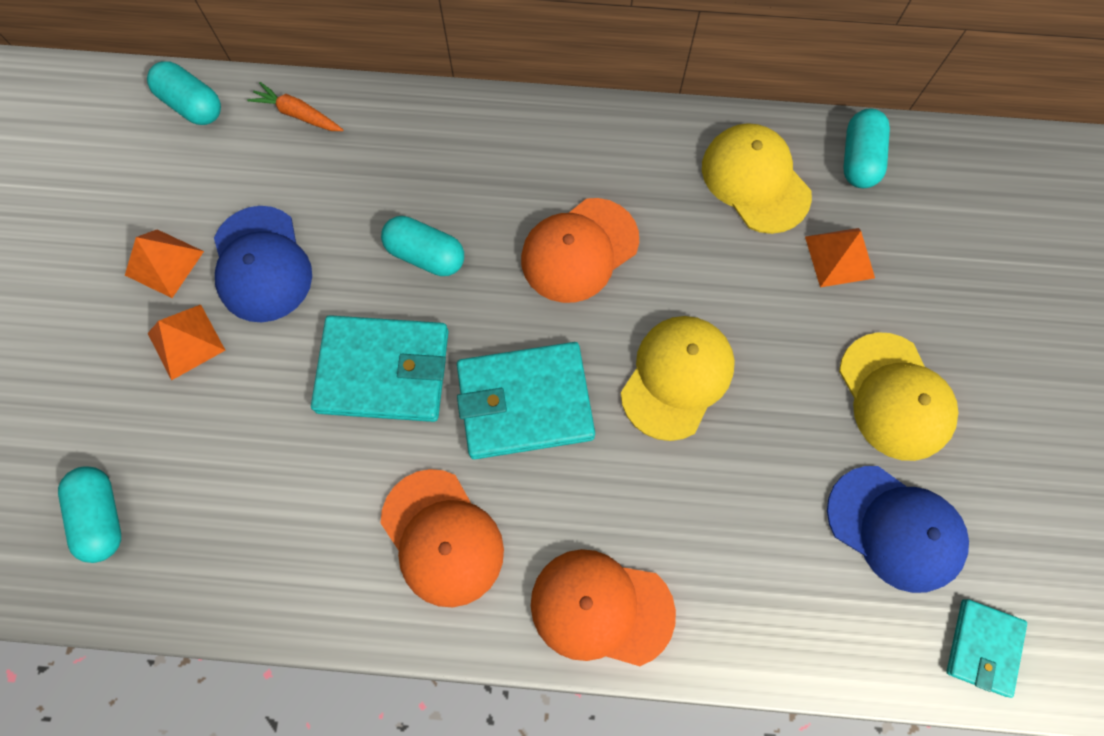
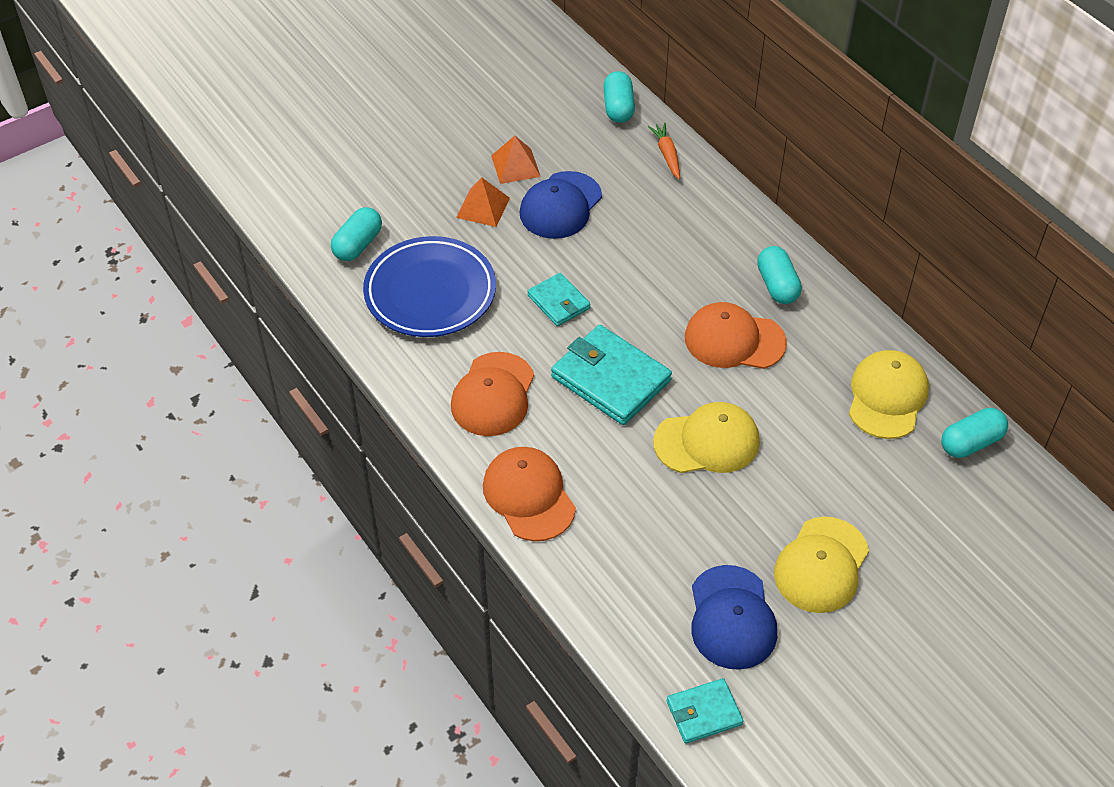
camera: 50 degrees right, 20 degrees down
(246, 491) = (430, 292): none -> blue plate
(383, 371) = (558, 302): turquoise wallet -> turquoise wallet, size x0.56
(425, 255) = (648, 271): turquoise capsule -> turquoise capsule (777, 285)
(839, 257) = (886, 475): orange pyramid -> none

